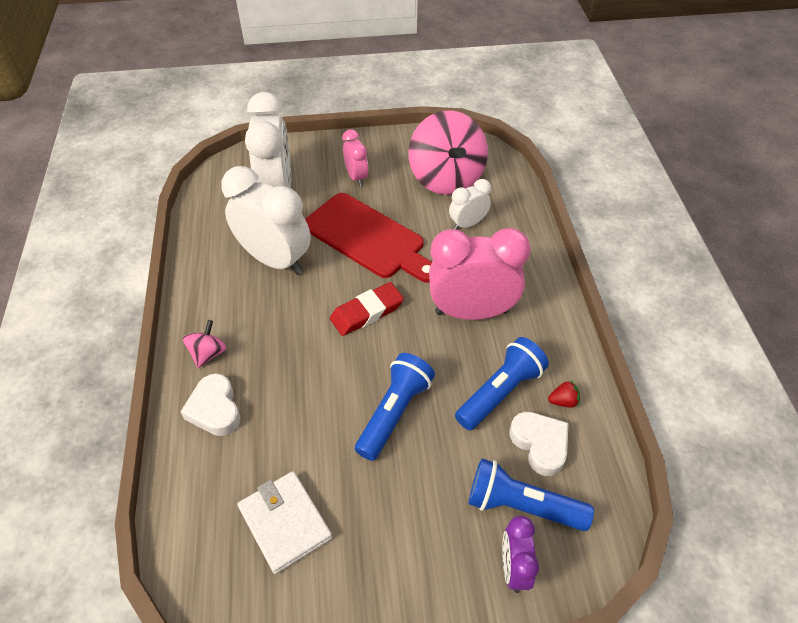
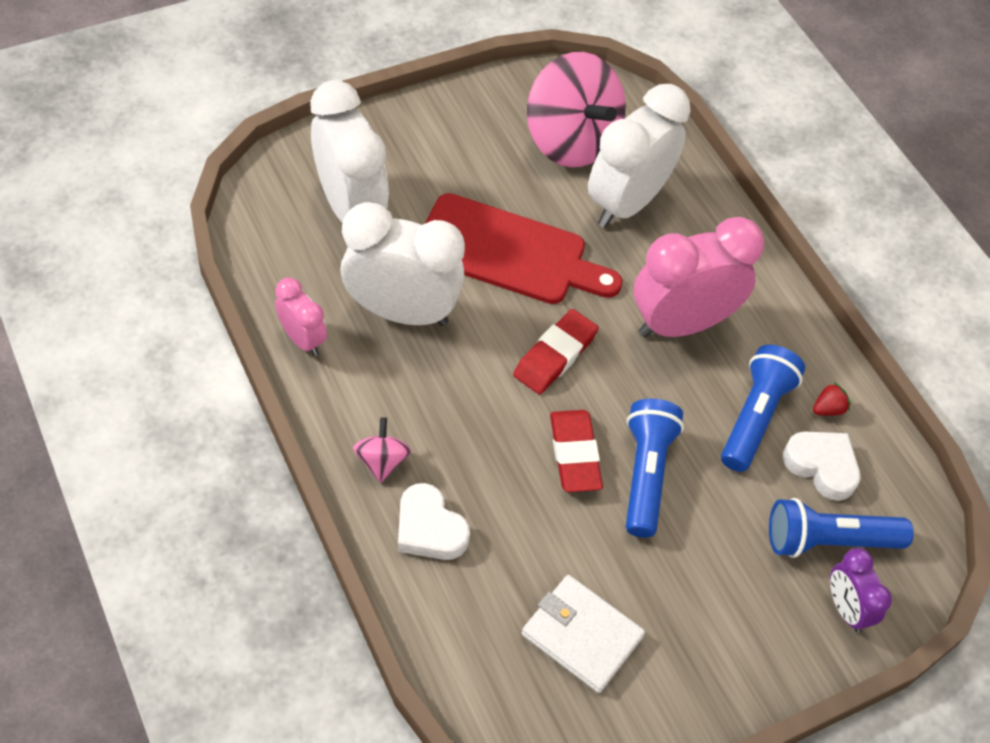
camera: 25 degrees left, 5 degrees up
(347, 384) = (574, 454): none -> red eraser
(356, 177) = (450, 164): pink clock -> pink clock (302, 339)
(468, 224) = (627, 203): white clock -> white clock, size x1.94

